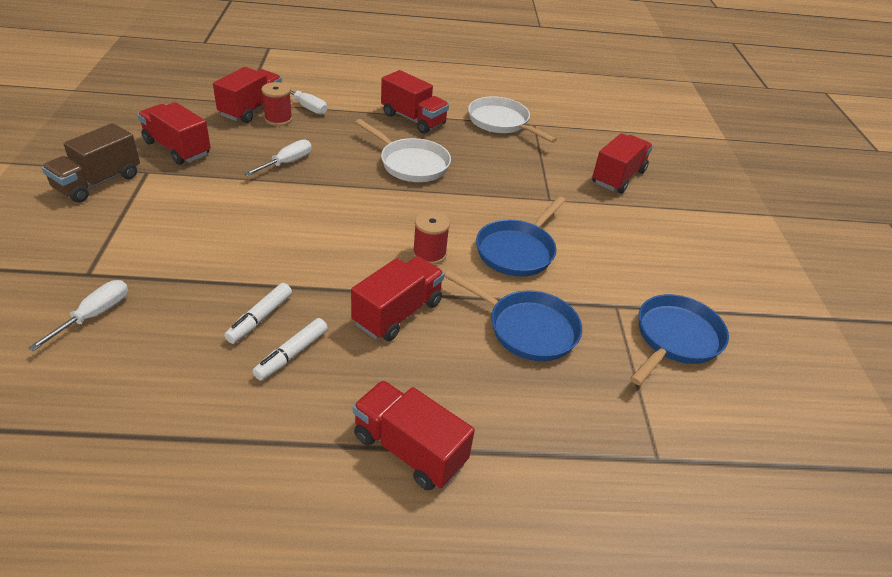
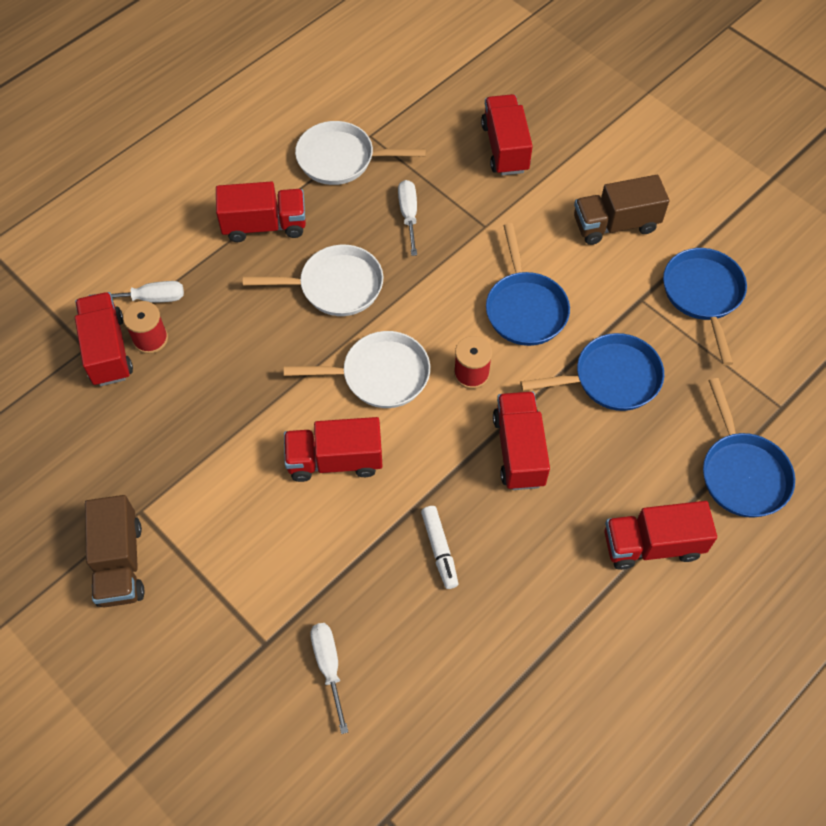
camera: 40 degrees left, 20 degrees up
(177, 148) = (121, 461): red truck -> red truck (335, 460)
(286, 163) = (237, 385): white screwdriver -> white screwdriver (409, 215)
(291, 354) = (499, 554): white marker -> none
(371, 214) = (380, 375): none -> white pan
(557, 471) = (742, 473): none -> blue pan
(651, 257) = (615, 224): none -> brown truck

